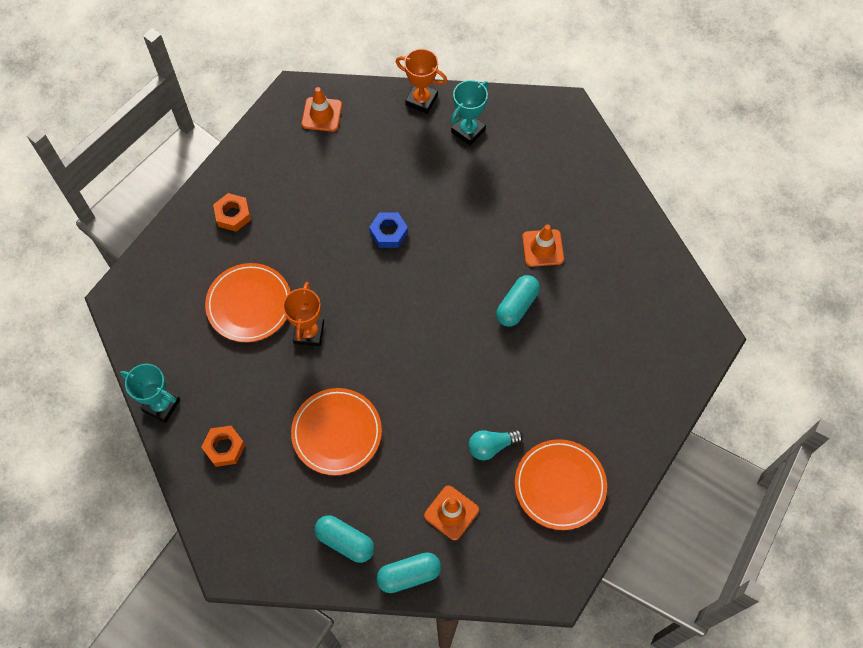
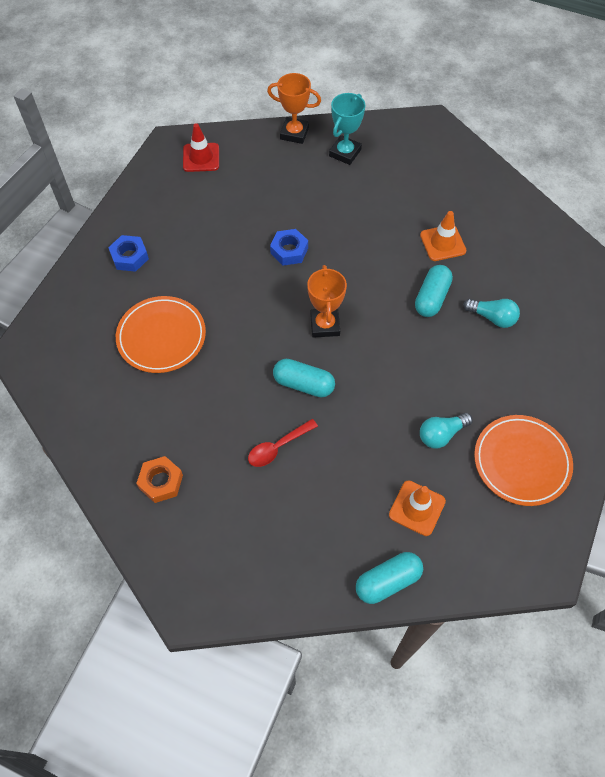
camera: 10 degrees left, 5 degrees down
(161, 405) = (85, 449): turquoise trophy -> none
(233, 215) = (129, 257): orange nut -> blue nut
(309, 332) = (228, 354): orange trophy -> orange trophy (325, 325)
(322, 114) = (201, 157): orange traffic cone -> red traffic cone
(337, 433) = (278, 447): orange plate -> red spoon
(345, 541) = (311, 557): turquoise capsule -> turquoise capsule (303, 384)
(571, 336) = (492, 317): none -> turquoise light bulb

